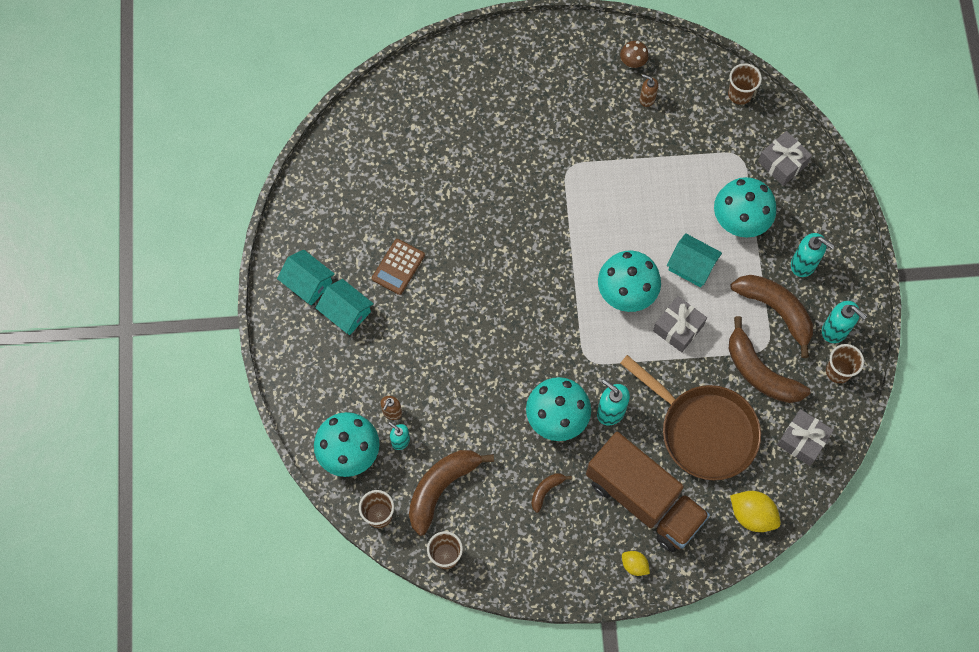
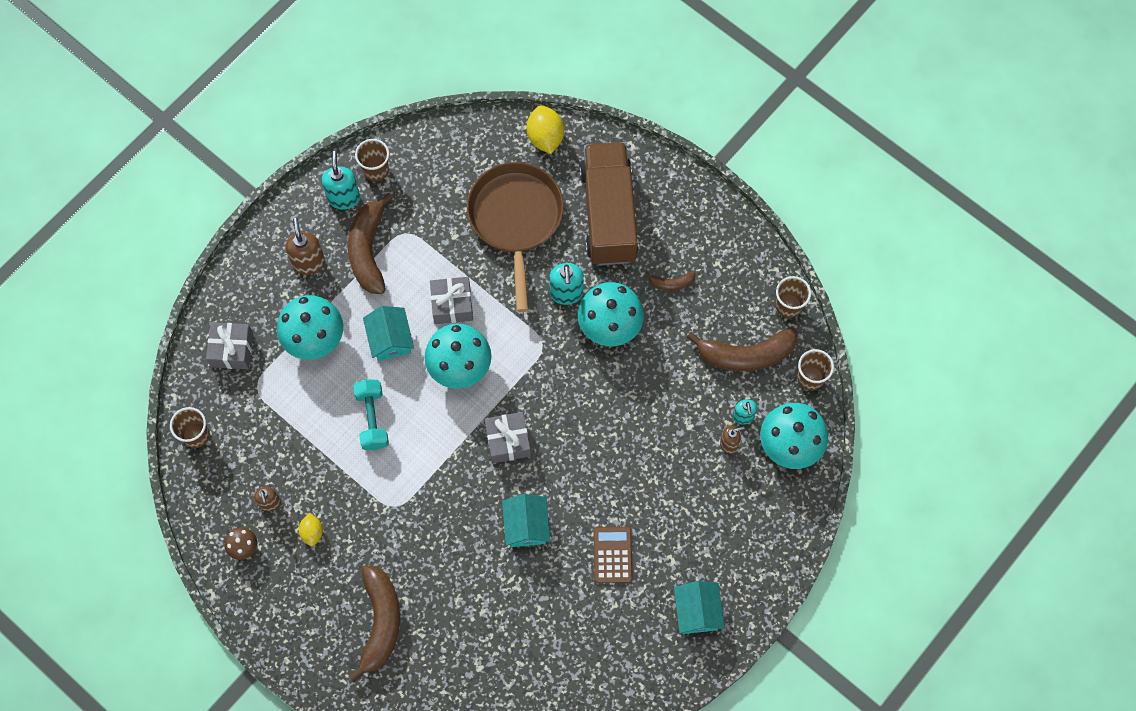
camera: 135 degrees left, 0 degrees up
(346, 312) = (689, 557): turquoise house -> turquoise house (526, 525)
(398, 267) = (612, 555): brown calculator -> brown calculator turned 75 degrees counterclockwise
(634, 565) = (661, 180): yellow lemon -> yellow lemon (312, 532)
(644, 206) = (372, 419): none -> turquoise dumbbell
(760, 372) = (430, 220): brown banana -> brown banana (380, 622)
(802, 440) = (455, 150): grey gift -> grey gift (508, 441)
(804, 264) = (309, 263): turquoise soap dispenser -> brown soap dispenser

